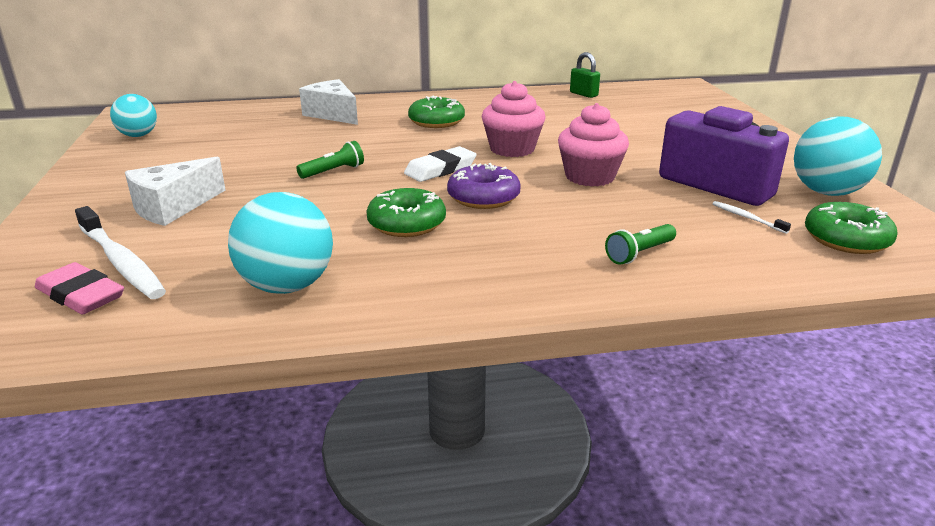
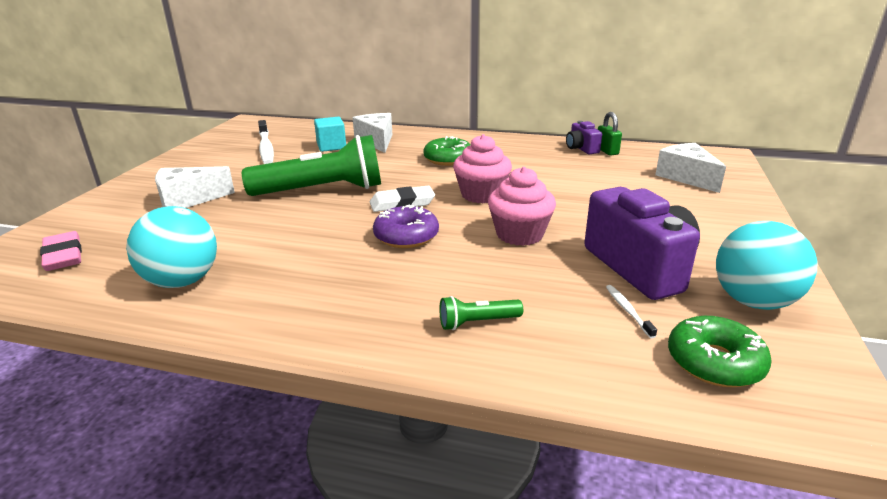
camera: 25 degrees right, 0 degrees up
(121, 262) = (112, 236): white toothbrush -> white toothbrush (266, 148)
(138, 135) = (232, 139): turquoise ball -> none
(284, 126) = (331, 146): none -> turquoise cube
(333, 171) = (321, 190): green flashlight -> green flashlight, size x2.41
(406, 224) = (321, 247): green donut -> none
(558, 95) = (581, 149): none -> purple camera
(676, 107) = (686, 177): none -> white cheese

